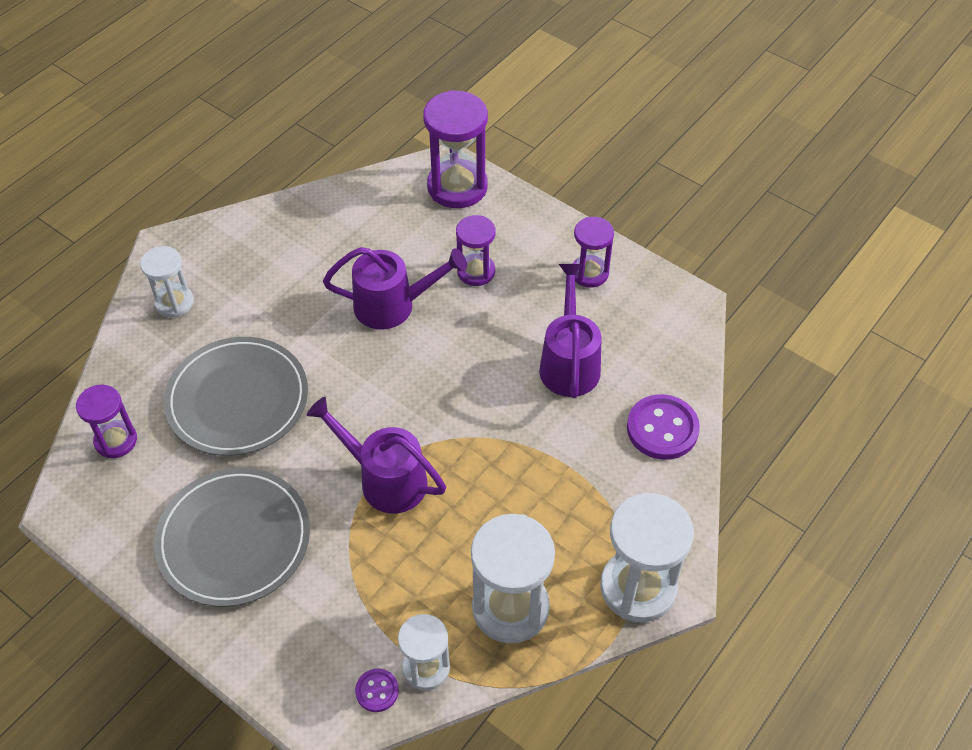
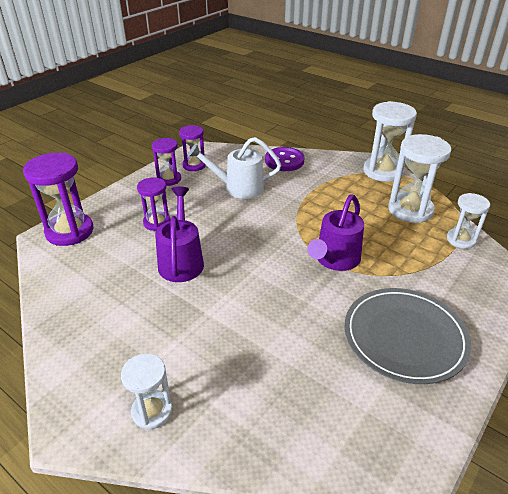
camera: 90 degrees left, 15 degrees down
(116, 440) = (324, 440): purple hourglass -> purple hourglass (194, 165)
(237, 399) = (271, 347): grey plate -> none
(377, 691) = (485, 258): purple button -> none
(569, 362) = (238, 188): purple watering can -> white watering can

